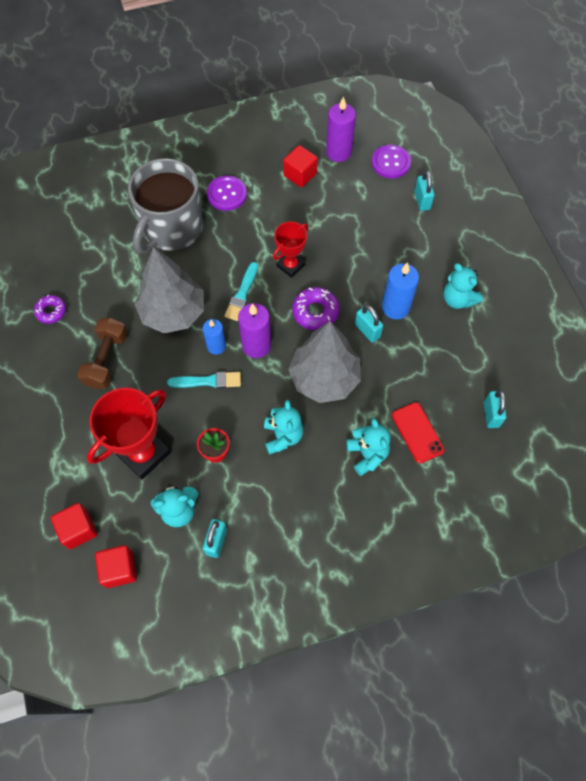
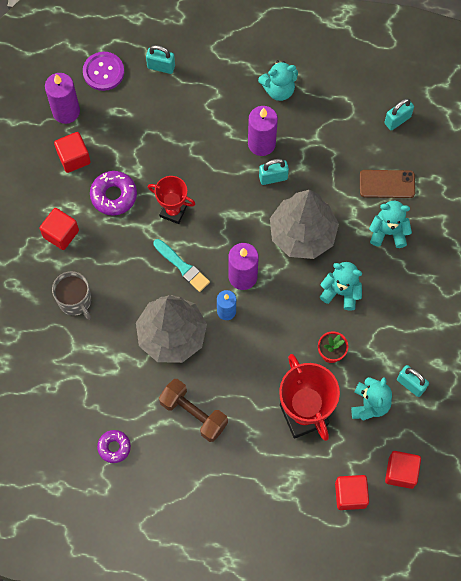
camera: 65 degrees left, 5 degrees up
(172, 229) = (75, 301): grey mug -> grey mug, size x0.52
(208, 381) = (259, 332): turquoise brush -> none
(227, 194) = (61, 234): purple button -> red cube
(290, 265) = (173, 211): red trophy -> red trophy turned 45 degrees counterclockwise
(315, 312) = (233, 212): purple donut -> purple donut (114, 195)
(395, 307) = (261, 143): blue candle -> purple candle
(417, 432) = (387, 184): red phone -> brown phone
(491, 414) = (397, 120): turquoise padlock -> turquoise padlock turned 60 degrees counterclockwise

